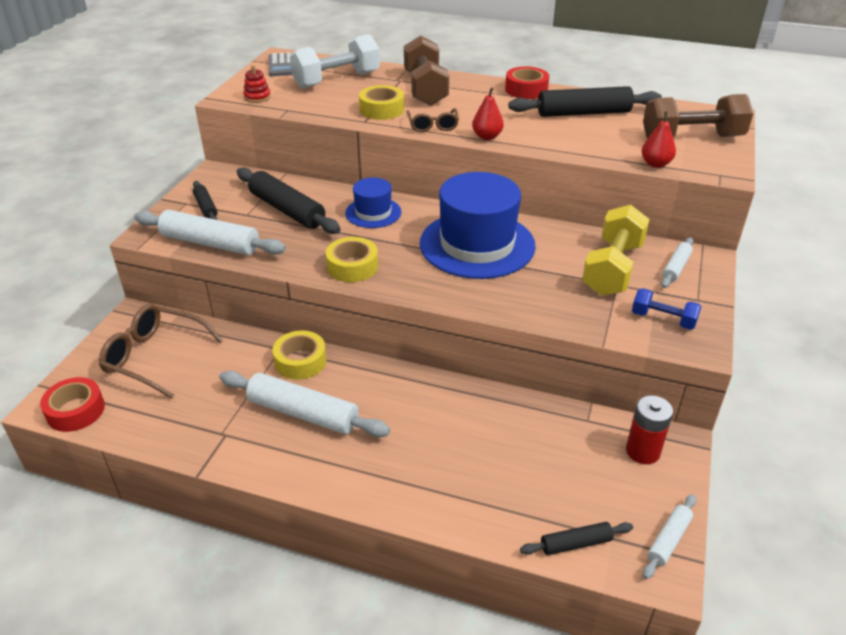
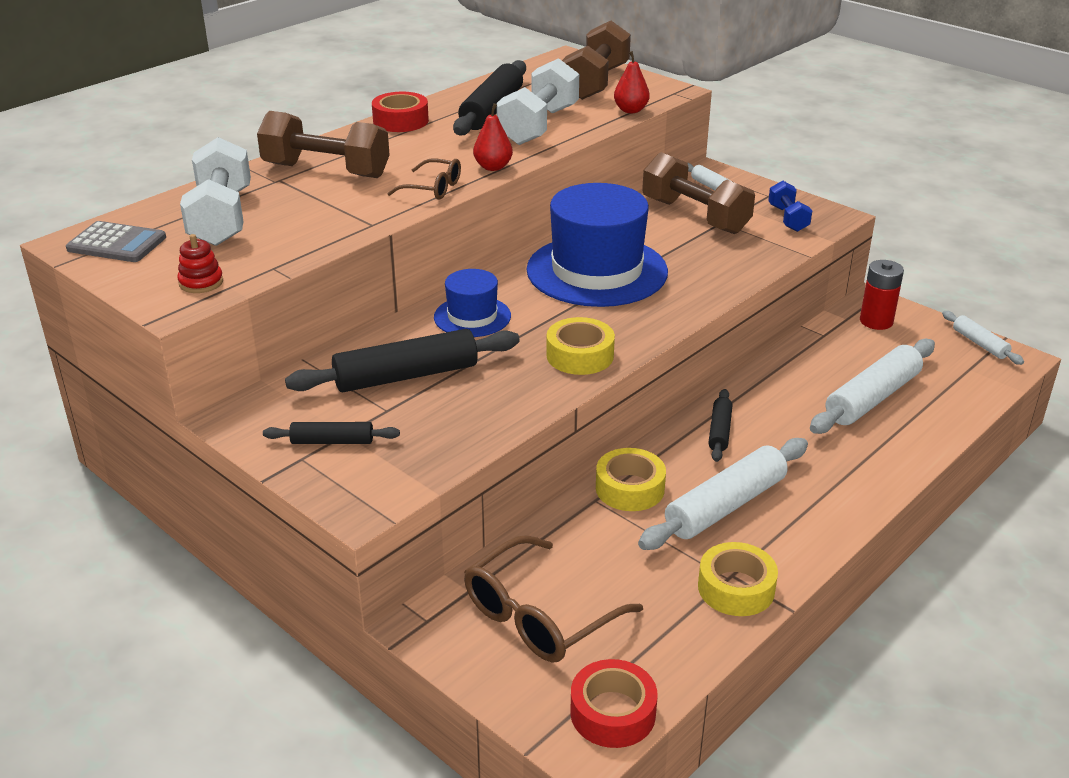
camera: 65 degrees left, 5 degrees down
(210, 243) = (436, 452): white rolling pin -> white rolling pin (872, 398)
(382, 109) = (352, 207): yellow tape -> yellow tape (736, 588)
(576, 544) = (971, 388): black rolling pin -> black rolling pin (720, 431)
(577, 135) = (539, 126): none -> white dumbbell
(612, 269) = (695, 216): yellow dumbbell -> brown dumbbell
(663, 319) = (788, 218): blue dumbbell -> blue dumbbell turned 60 degrees counterclockwise

